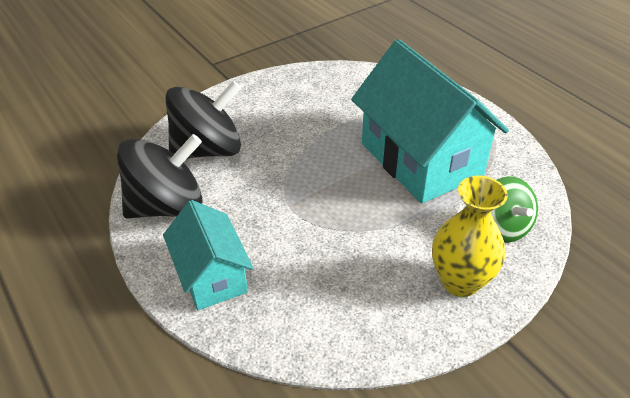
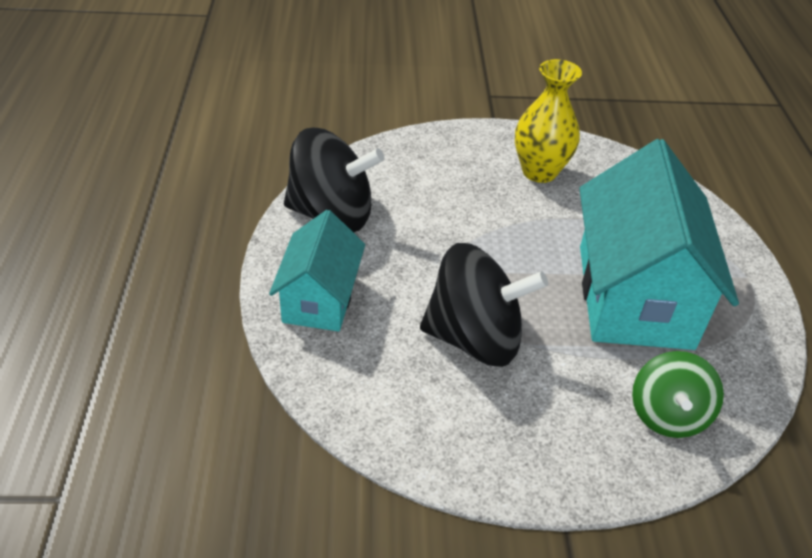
camera: 30 degrees right, 0 degrees up
(208, 150) = (413, 179): black spinning top -> black spinning top (475, 338)
(460, 281) = (564, 442): yellow vase -> yellow vase (539, 172)

